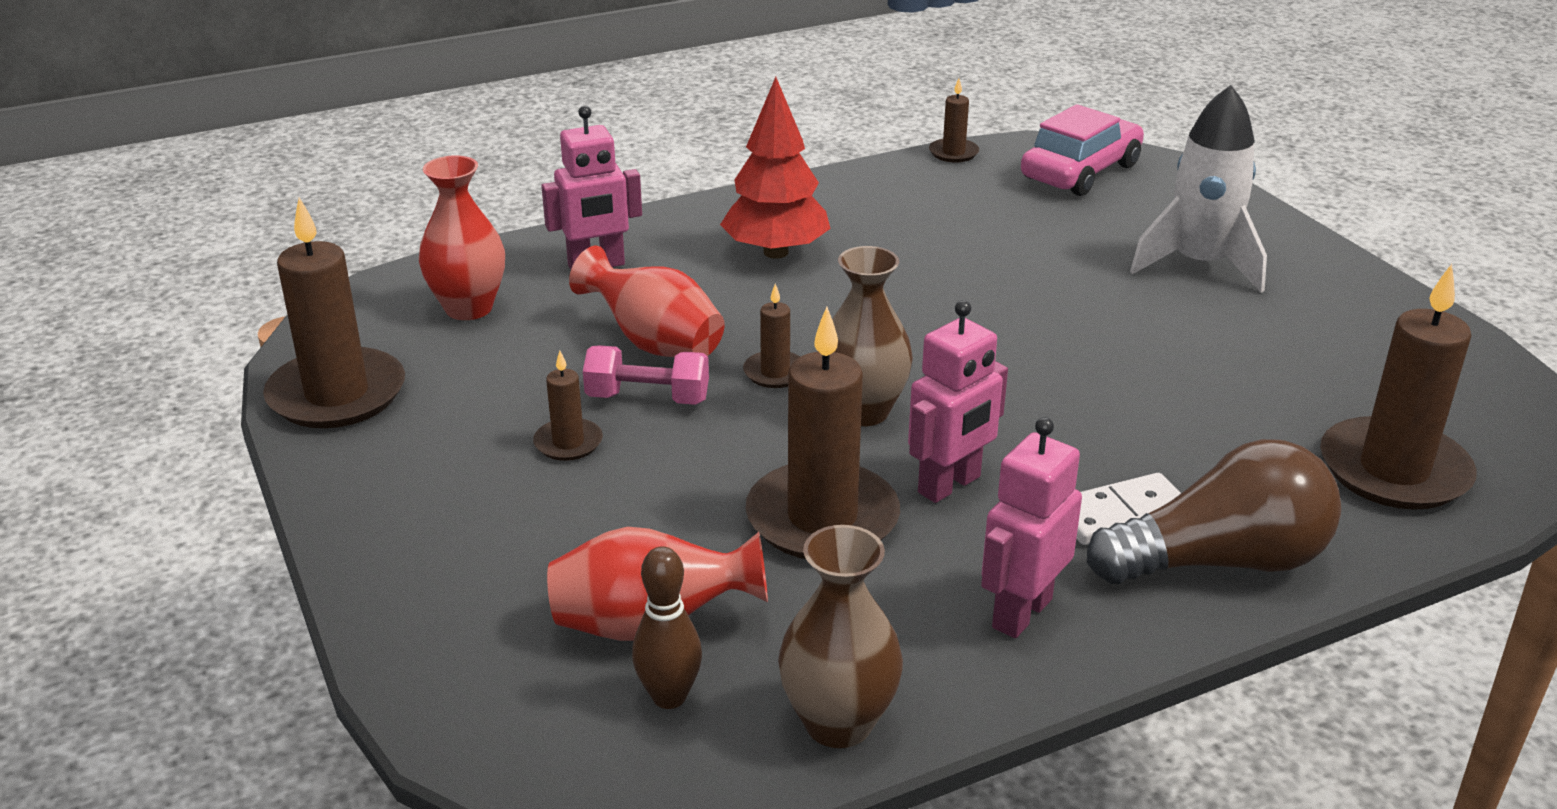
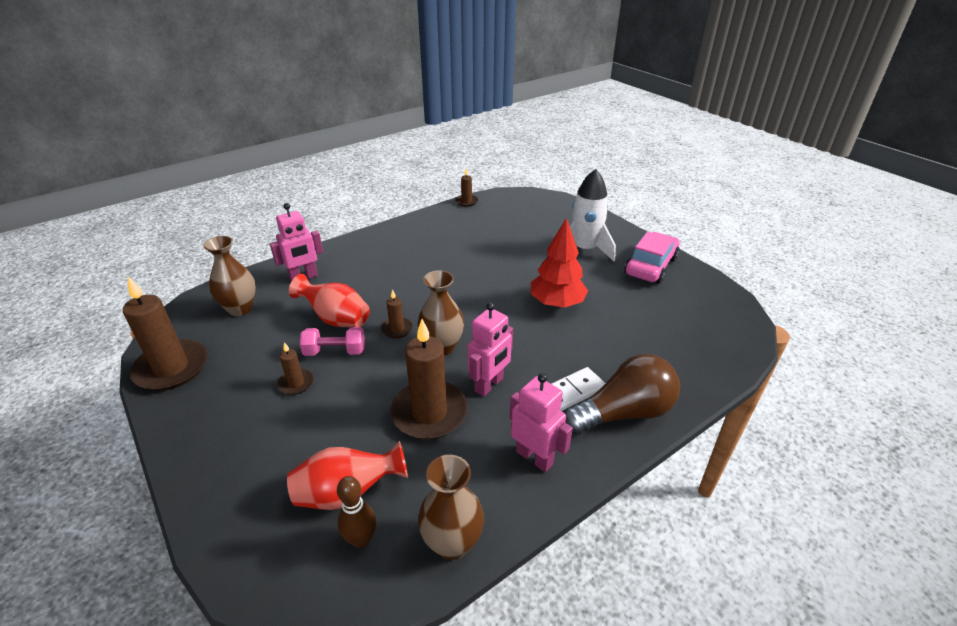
camera: 10 degrees left, 5 degrees up
(468, 308) = (240, 308): red vase -> brown vase
(776, 252) = (390, 261): red tree -> red tree (557, 303)
(1021, 613) = (534, 457): pink robot -> pink robot turned 105 degrees clockwise
(1080, 172) = (524, 206): pink car -> pink car (650, 266)
(1393, 470) = (690, 350): brown candle -> none

